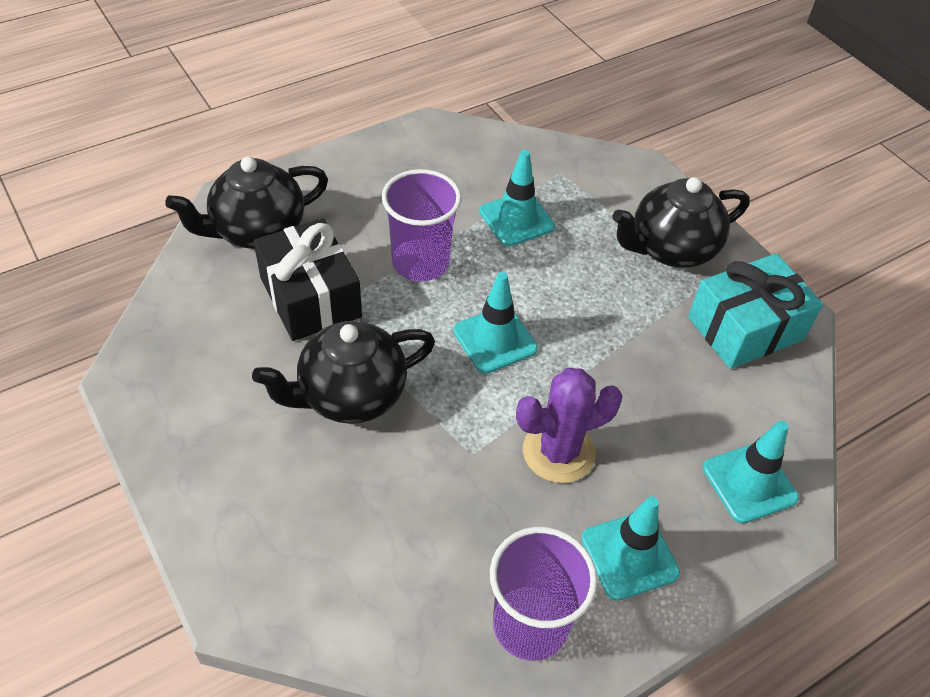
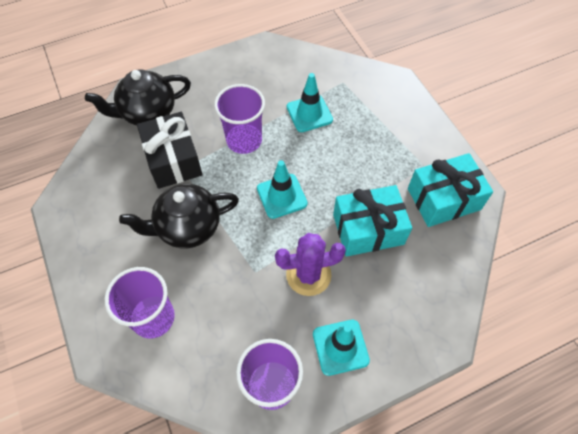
camera: 10 degrees right, 10 degrees up
(315, 537) = (153, 318): none -> purple cup
(639, 378) = (368, 229): none -> turquoise gift
(671, 249) = (405, 140): black teapot -> none
(749, 483) = (425, 305): turquoise traffic cone -> none

